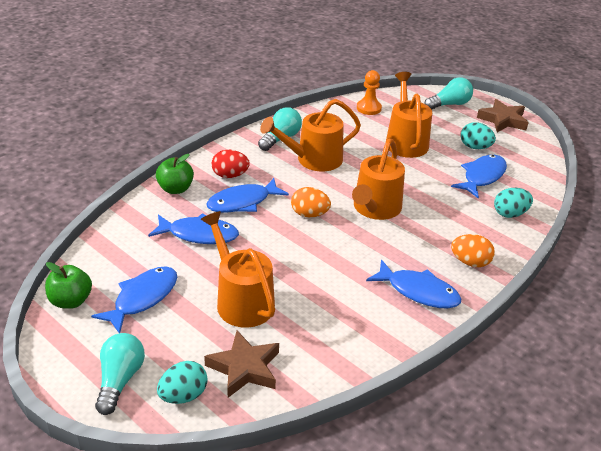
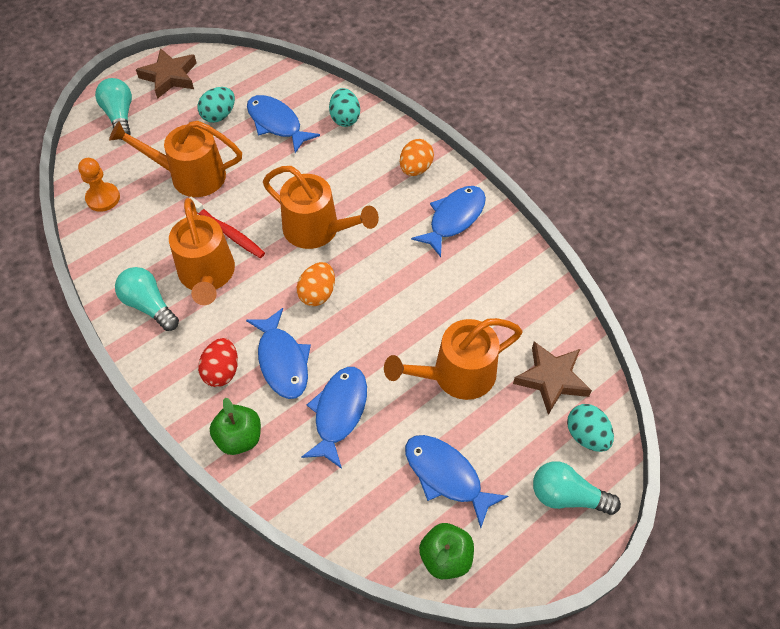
camera: 80 degrees left, 20 degrees up
(357, 164) = (228, 232): none -> red toothbrush

